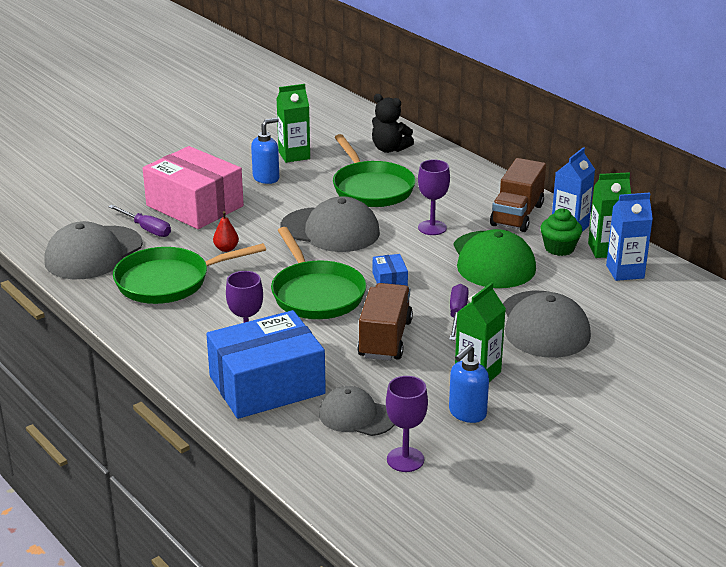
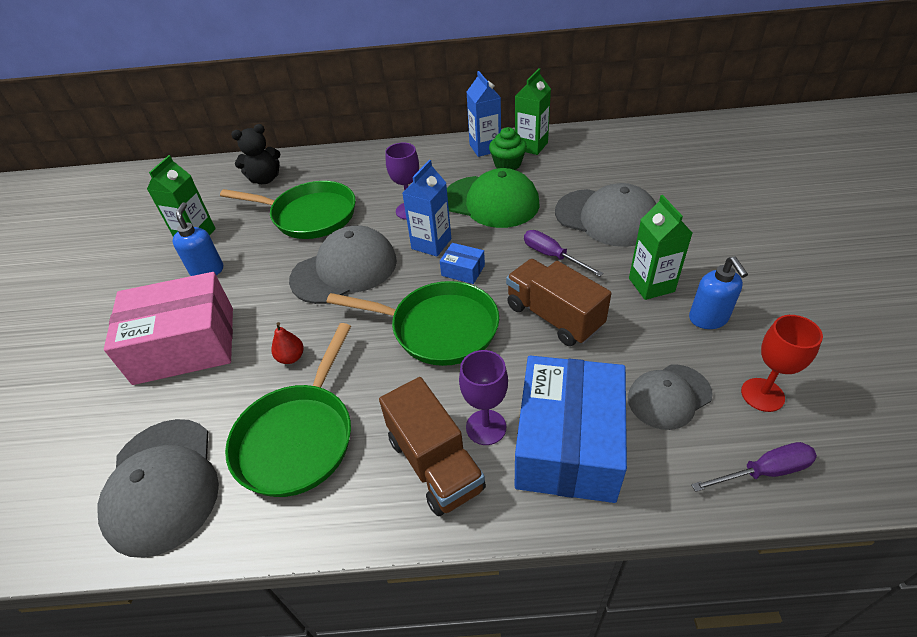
camera: 50 degrees left, 15 degrees up
(146, 229) = (176, 407): purple screwdriver -> purple screwdriver (764, 471)
(405, 459) = (762, 395): purple goblet -> red goblet
(517, 215) = (441, 162): brown truck -> brown truck (435, 463)
(625, 272) = (568, 151): blue carton -> blue carton (431, 244)

